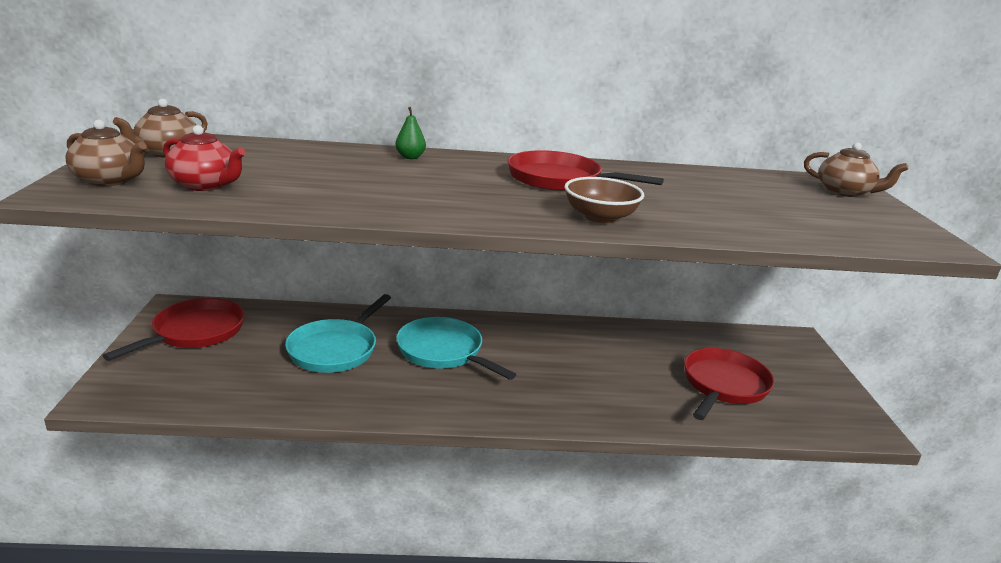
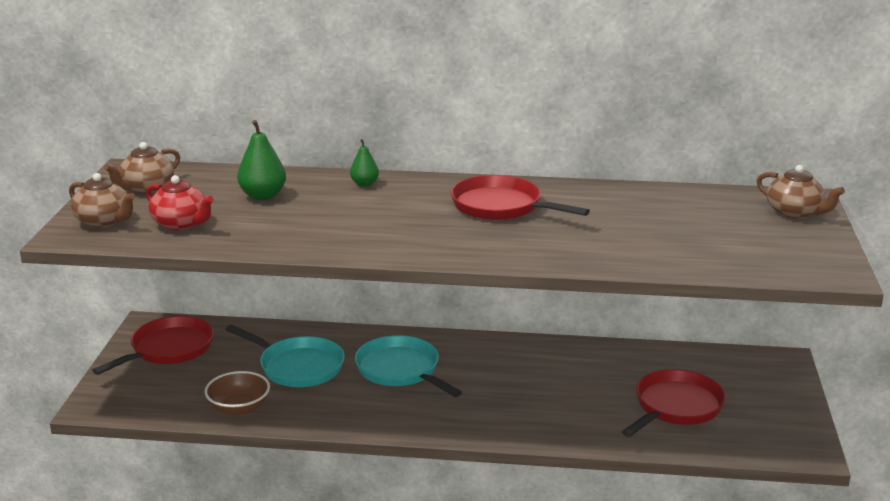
camera: 10 degrees right, 0 degrees up
(301, 163) = (263, 196): none -> green pear
(335, 349) = (297, 367): turquoise pan -> turquoise pan turned 90 degrees counterclockwise
(600, 217) = (520, 249): brown bowl -> brown bowl (239, 408)

